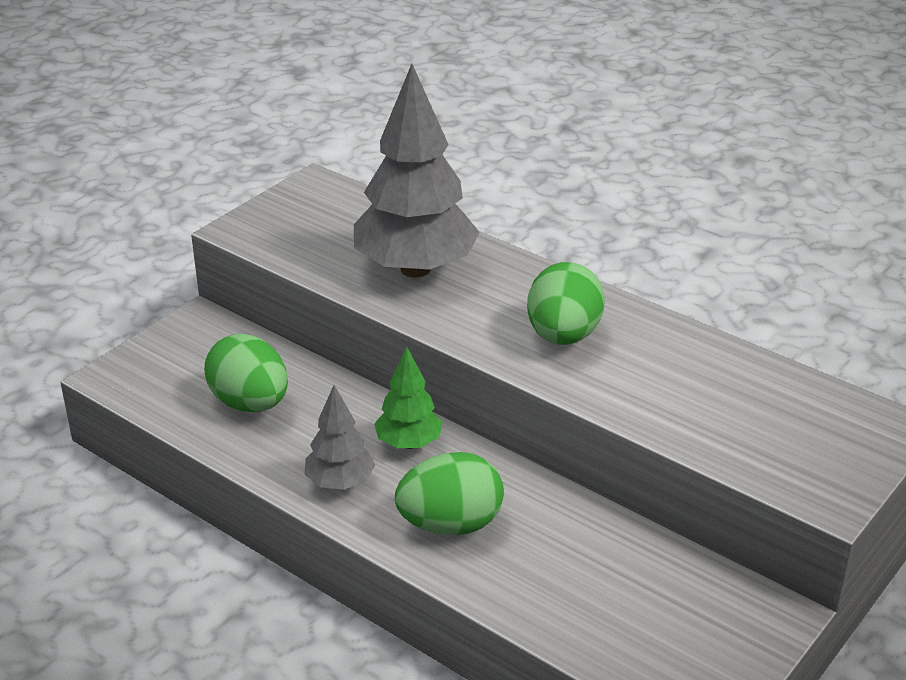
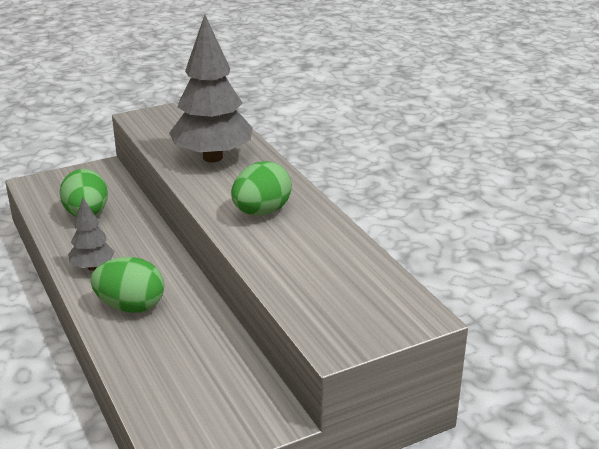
camera: 25 degrees right, 5 degrees down
(409, 443) = (151, 258): green tree -> none

